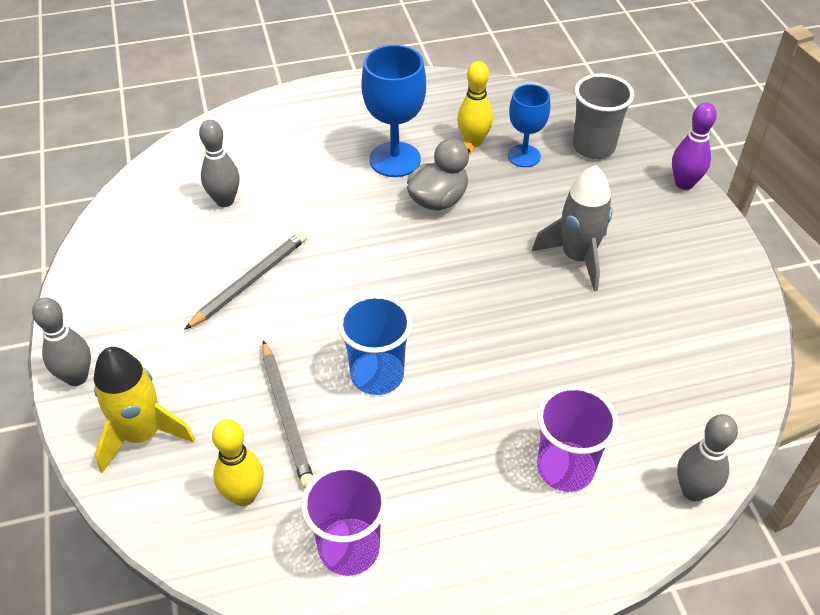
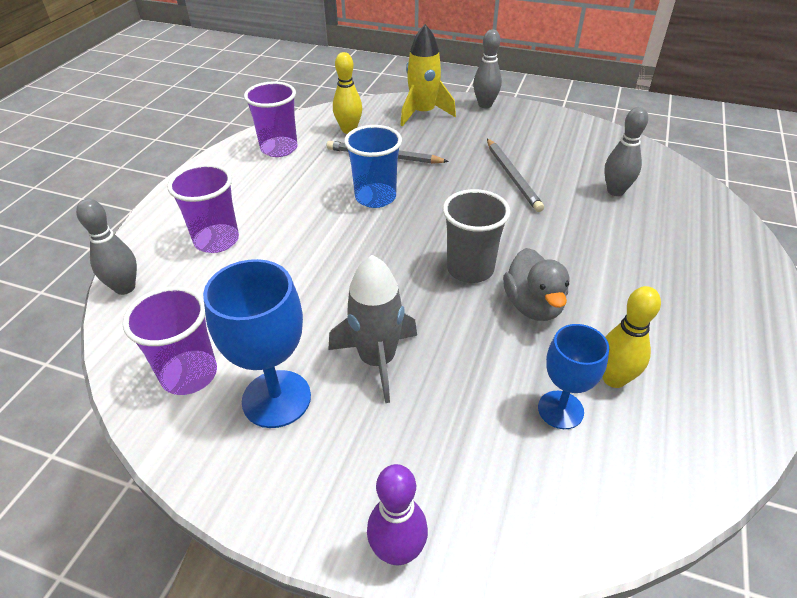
camera: 125 degrees right, 5 degrees down
(395, 159) = (615, 303): blue goblet -> blue goblet (276, 398)
(593, 147) = (536, 495): grey cup -> grey cup (470, 269)
(706, 357) = (189, 374): none -> purple cup

